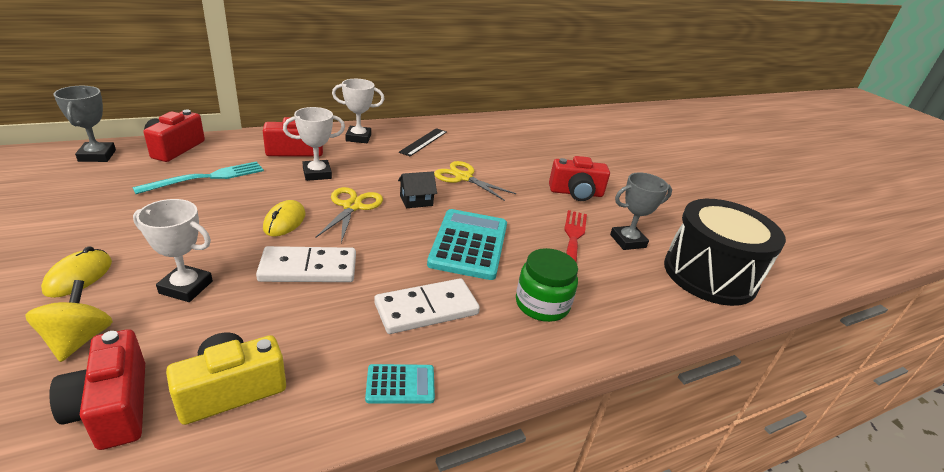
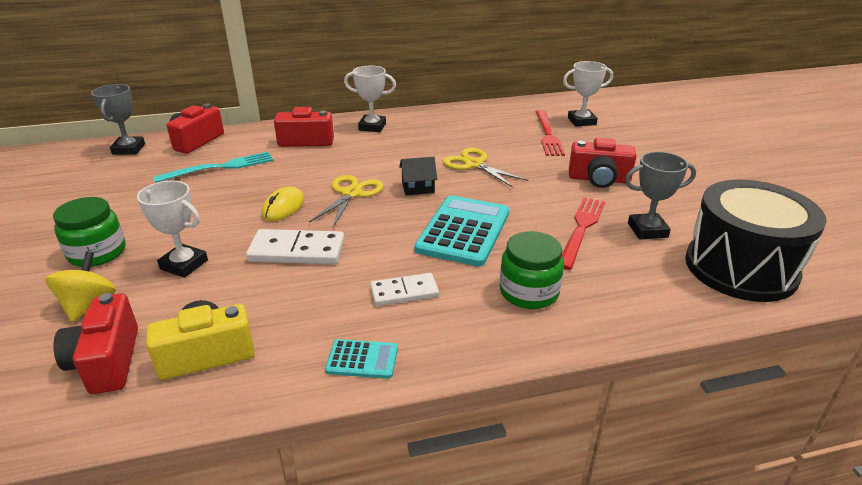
camera: 15 degrees right, 0 degrees up
(79, 276) = (97, 253): yellow mouse -> green jar
(317, 174) = (323, 162): white trophy -> white trophy (581, 121)
(423, 142) = (439, 129): black ruler -> none
(426, 309) = (404, 292): white domino -> white domino, size x0.66
(522, 150) = (547, 135): none -> red fork

